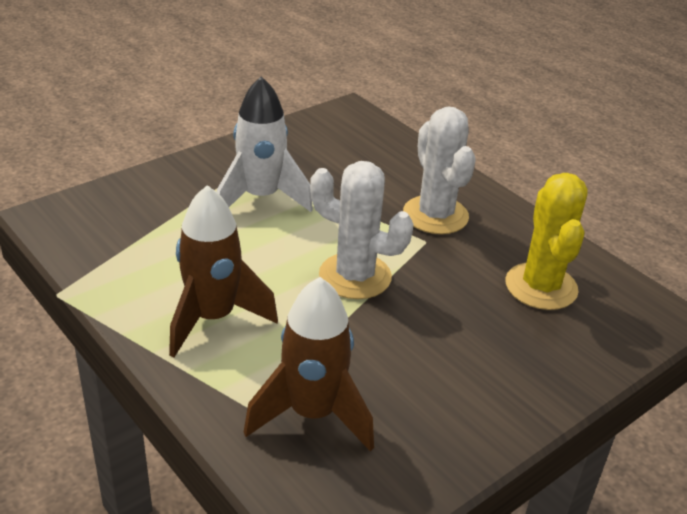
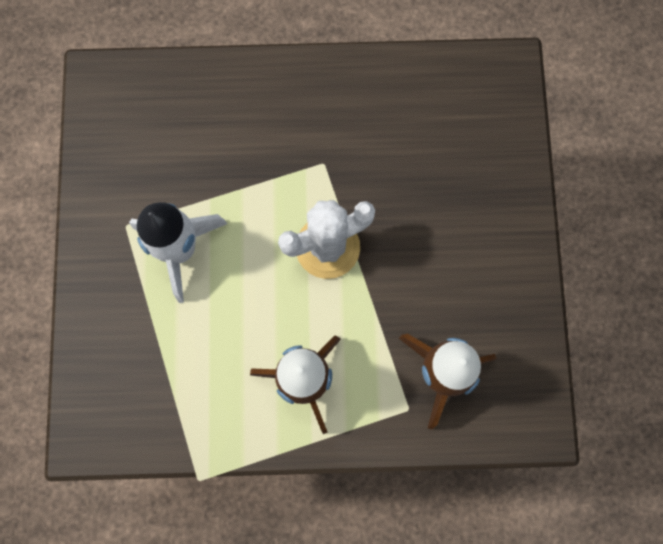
camera: 50 degrees left, 40 degrees up
(435, 215) = (298, 131): white cactus -> none
(541, 287) = (428, 125): yellow cactus -> none

